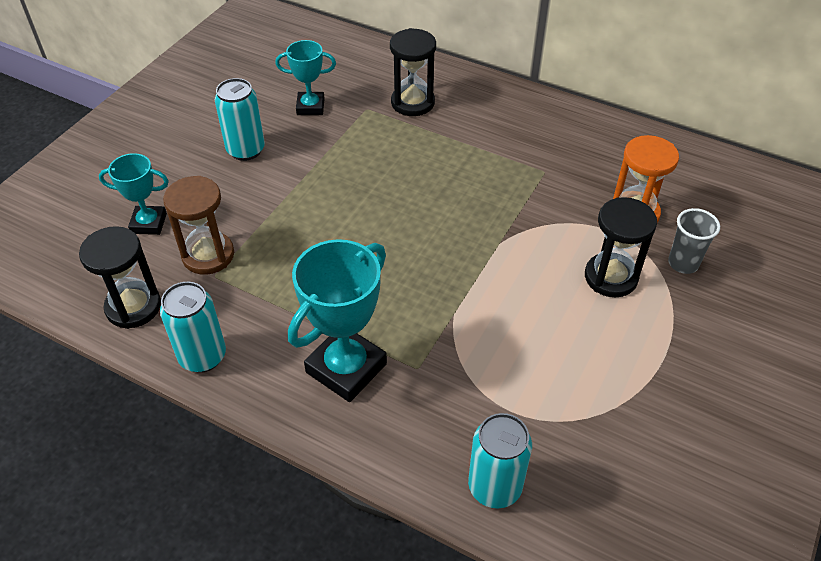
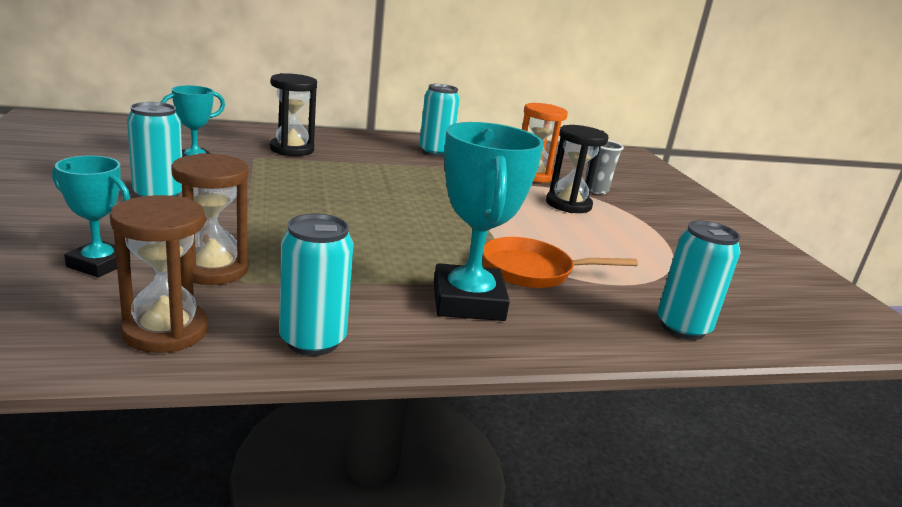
camera: 45 degrees left, 25 degrees down
(133, 307) = (165, 331): black hourglass -> brown hourglass
(148, 223) = (98, 264): turquoise trophy -> turquoise trophy turned 60 degrees clockwise
(444, 357) = (532, 271): none -> orange pan
(561, 140) = (435, 152): none -> turquoise can

